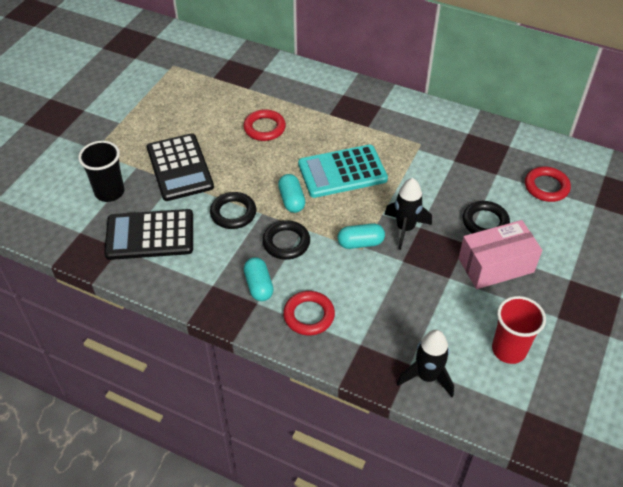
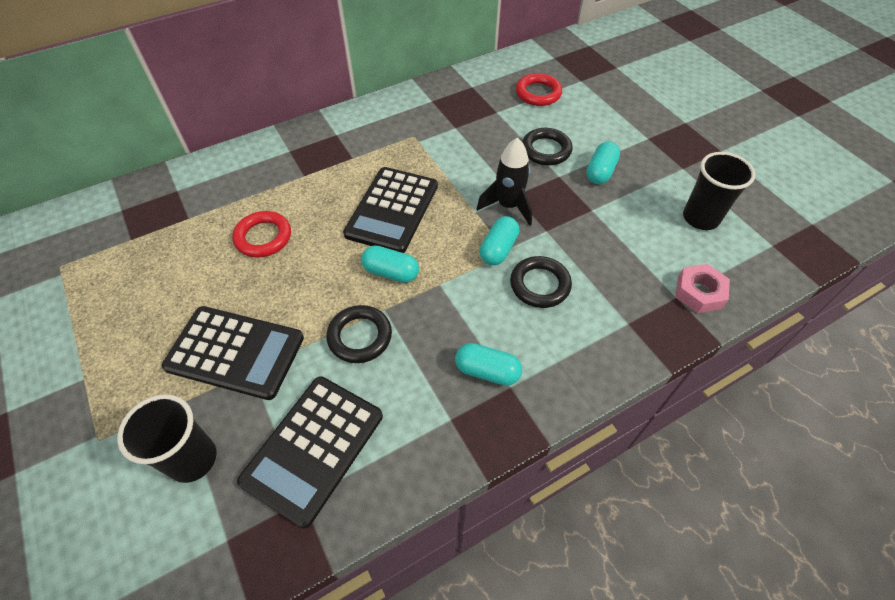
camera: 55 degrees left, 5 degrees up
(286, 242) = (446, 310): black ring -> black ring (540, 285)
(309, 315) = (562, 347): red ring -> none
(342, 172) = (392, 210): turquoise calculator -> black calculator
(427, 376) = (699, 292): black rocket -> pink nut
(496, 265) = (600, 172): pink box -> turquoise capsule
(509, 350) = (700, 218): red cup -> black cup

